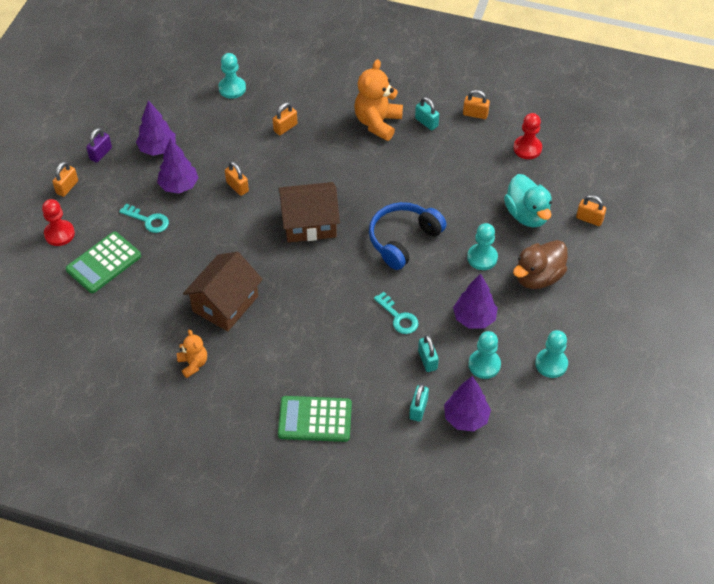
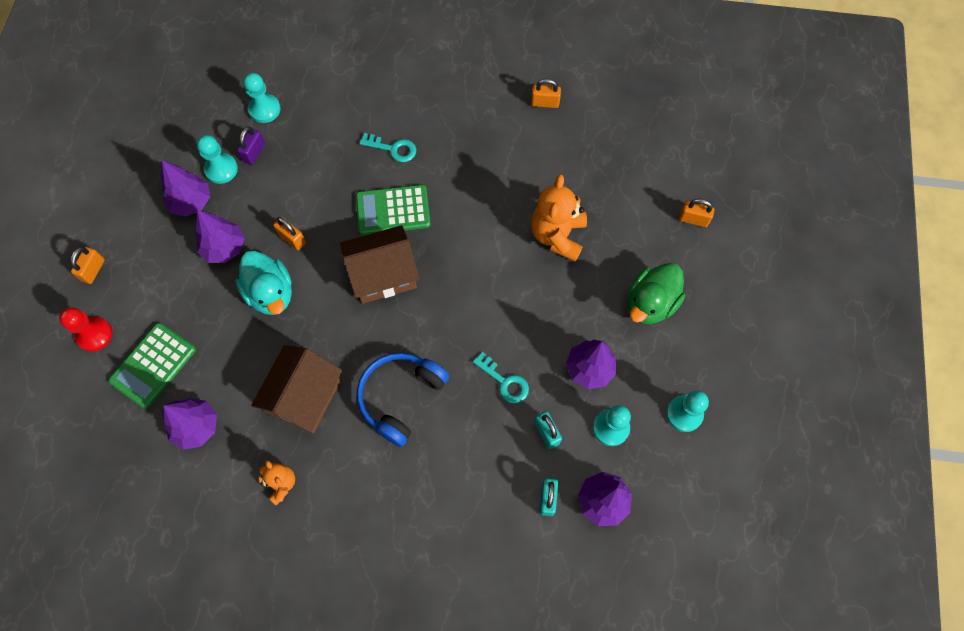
camera: 10 degrees left, 15 degrees up
(100, 153) = (125, 219): purple padlock -> purple padlock (254, 152)
(131, 312) = (196, 427): none -> purple tree
(148, 220) = (196, 300): turquoise key -> turquoise key (393, 148)
(285, 127) = (334, 152): orange padlock -> none
(315, 419) = (433, 533): green calculator -> green calculator (393, 210)
(377, 123) = (438, 130): orange teddy bear -> orange teddy bear (557, 235)
(403, 240) = (492, 279): blue headphones -> blue headphones (400, 397)
(426, 122) = (492, 121): turquoise padlock -> none
(482, 258) = (584, 288): turquoise pawn -> turquoise pawn (221, 169)
(527, 148) = (610, 138): red pawn -> none
(527, 215) = (624, 224): turquoise duck -> turquoise duck (271, 293)
(538, 277) = (650, 303): brown duck -> green duck

